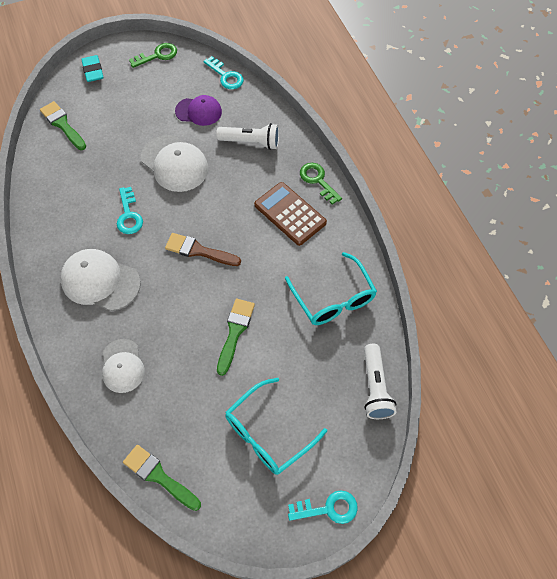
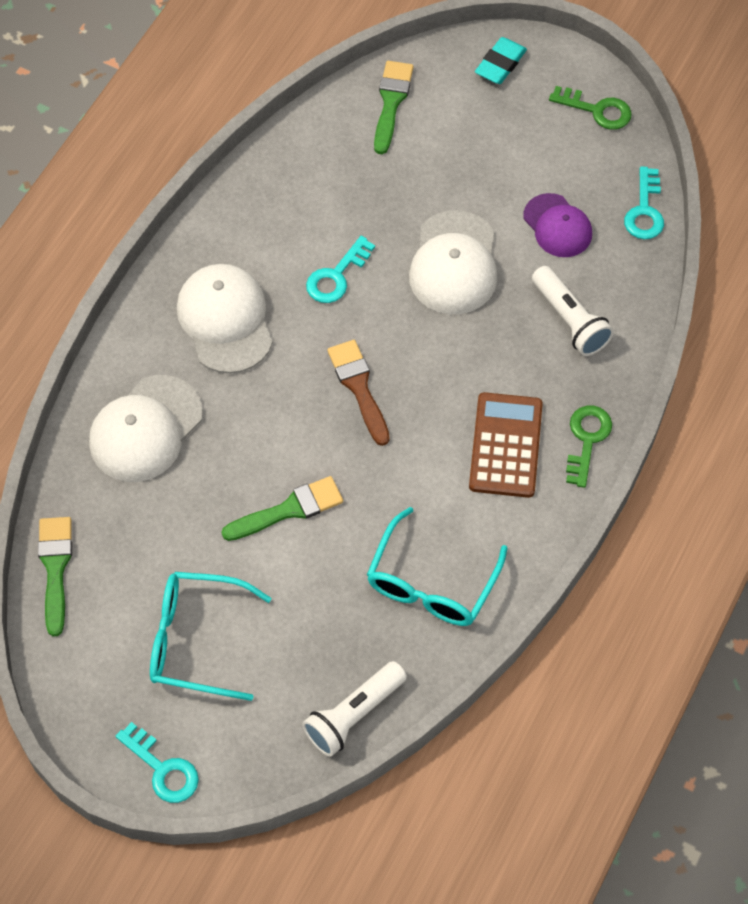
camera: 50 degrees right, 0 degrees up
(122, 366) = (146, 429): white cap -> white cap, size x1.52

